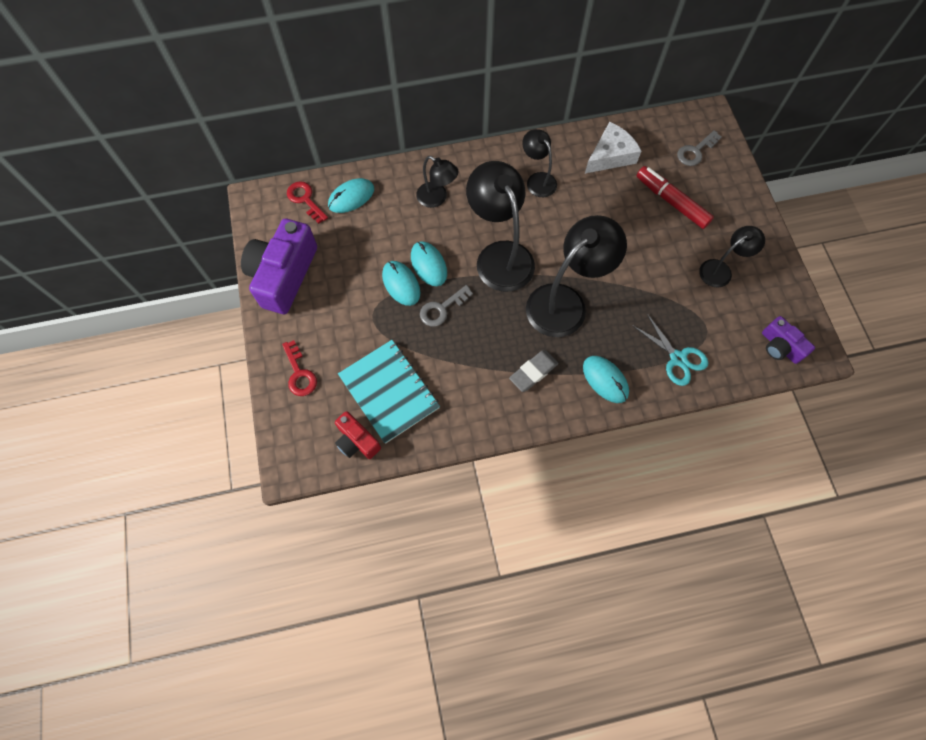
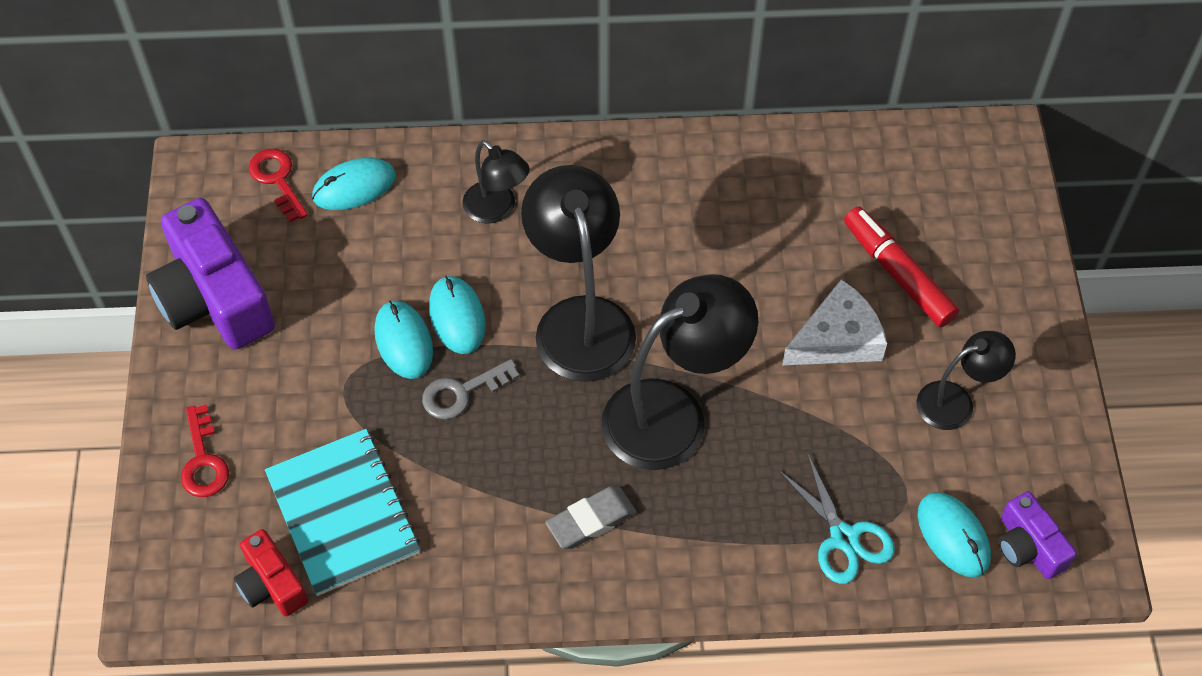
camera: 10 degrees right, 10 degrees down
(284, 275) = (214, 297): purple camera -> purple camera turned 60 degrees counterclockwise
(537, 180) = (675, 203): black lamp -> none
(605, 380) = (710, 553): turquoise mouse -> turquoise mouse (953, 536)
(610, 155) = (810, 181): white cheese -> white cheese (837, 339)
(695, 151) = (961, 195): grey key -> none

